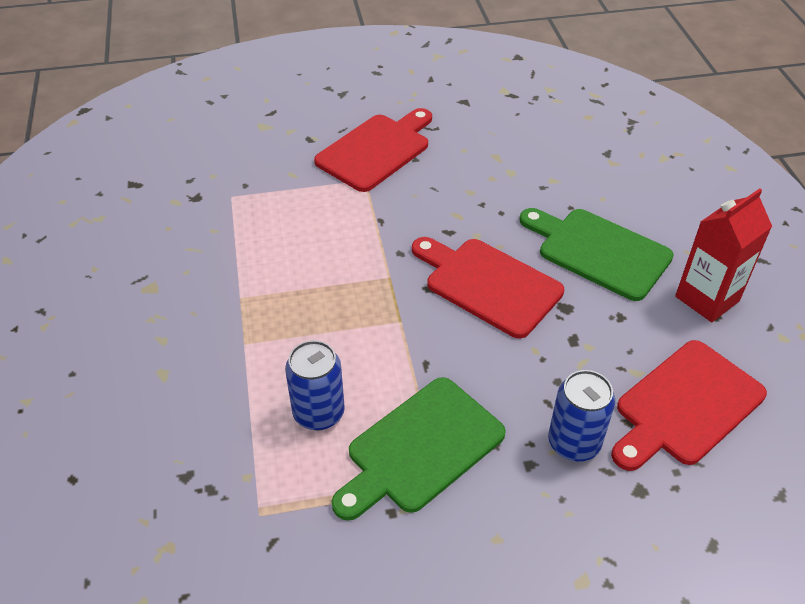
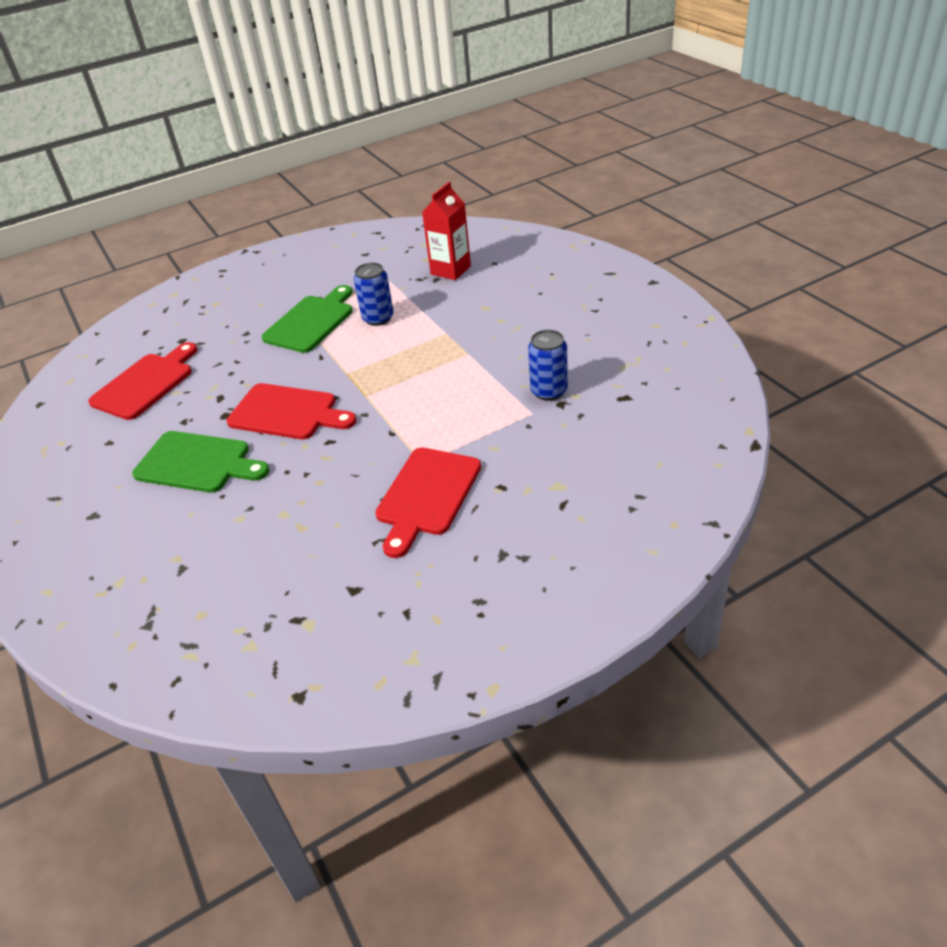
camera: 165 degrees right, 5 degrees down
(574, 443) = (220, 348): blue can -> blue can (549, 391)
(707, 299) = (112, 452): red carton -> red carton (450, 270)

